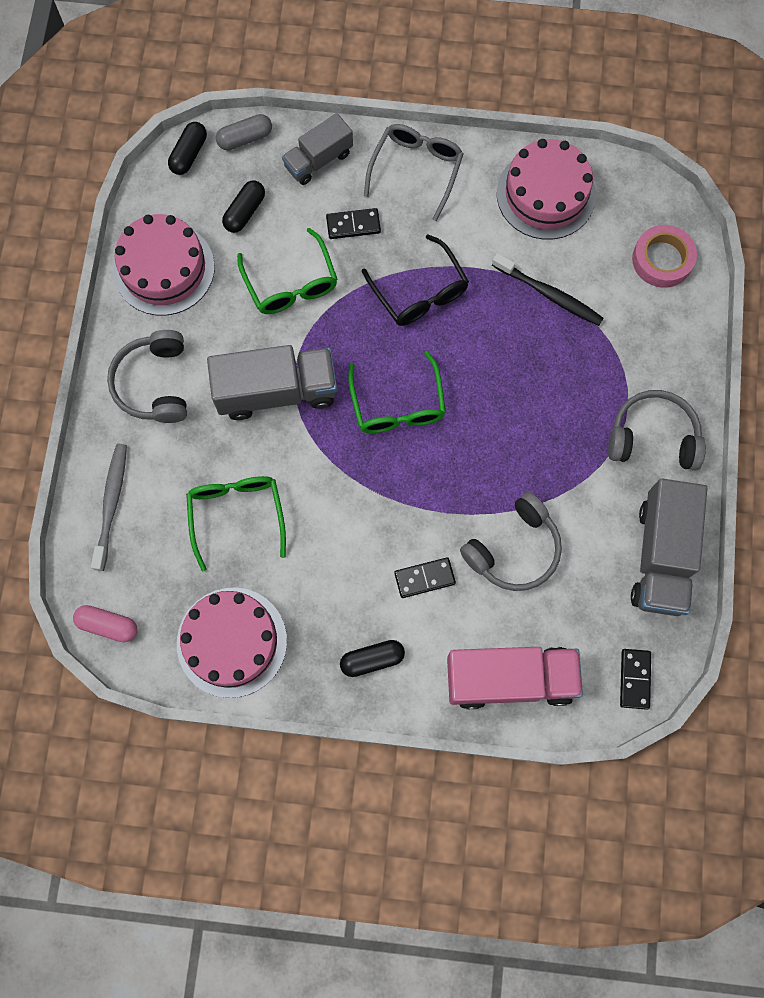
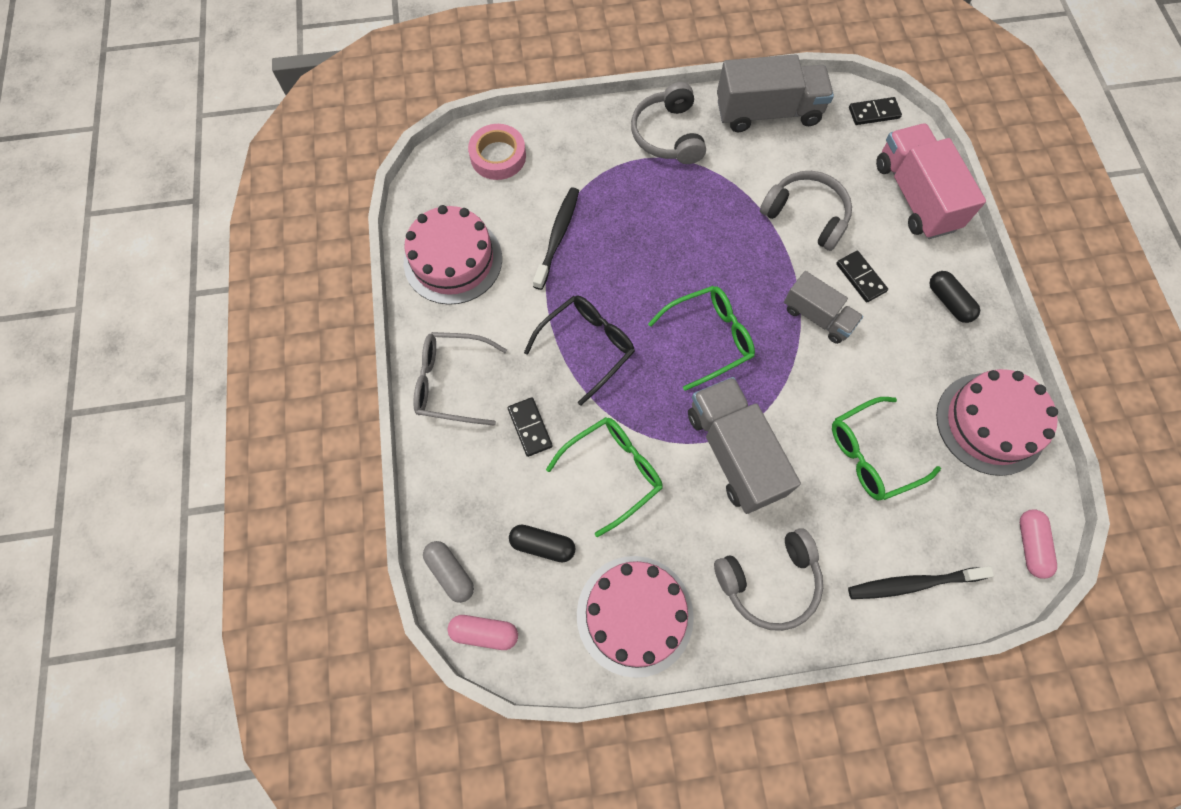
camera: 105 degrees left, 5 degrees down
(111, 504) = (912, 583): grey toothbrush -> black toothbrush
(189, 154) = (484, 633): black capsule -> pink capsule
(318, 160) = (461, 483): grey truck -> grey truck (817, 316)

